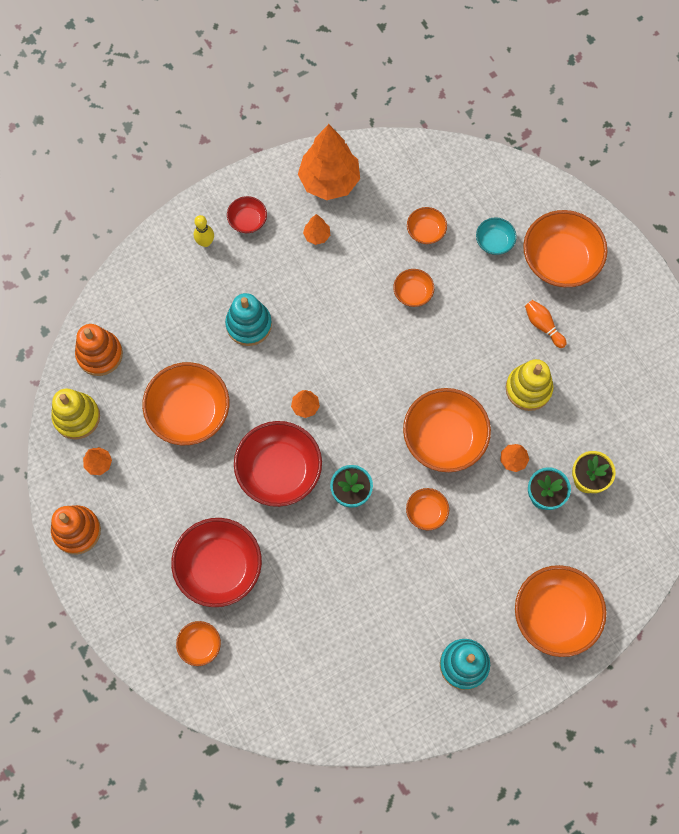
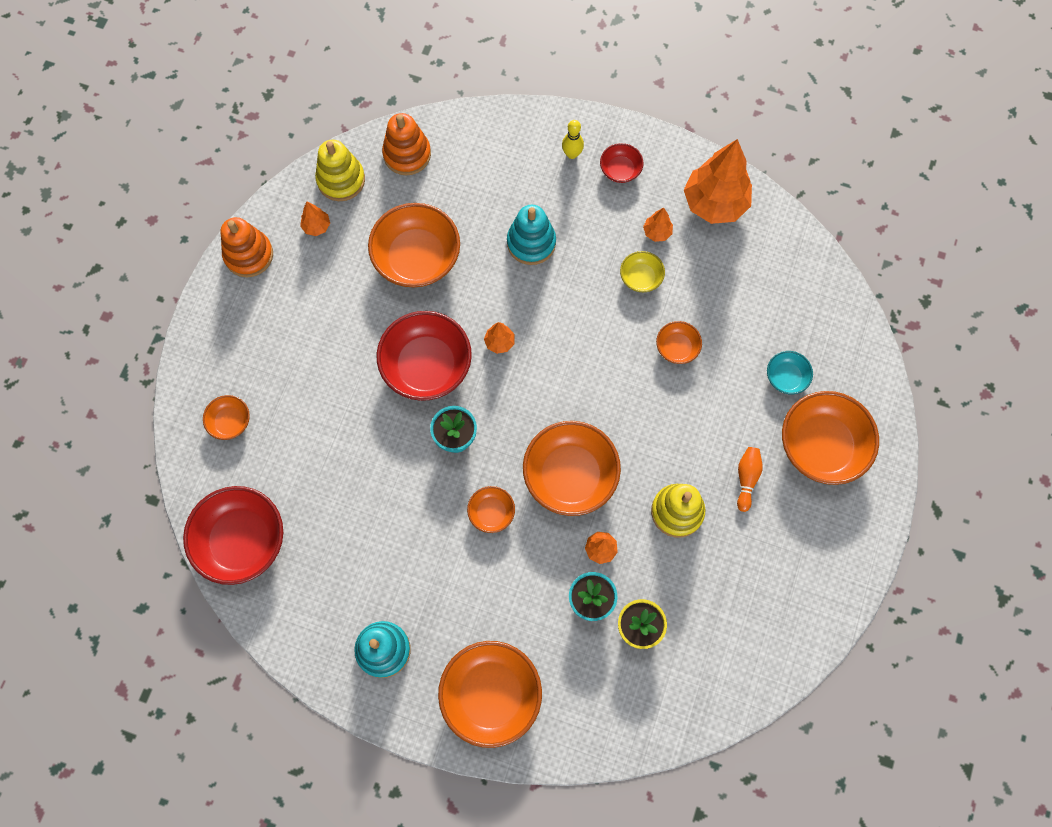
camera: 50 degrees right, 0 degrees up
(219, 567) = (306, 385): red bowl -> red bowl (242, 541)
(341, 274) = (641, 277): none -> yellow bowl
(425, 231) = (742, 314): orange bowl -> none

